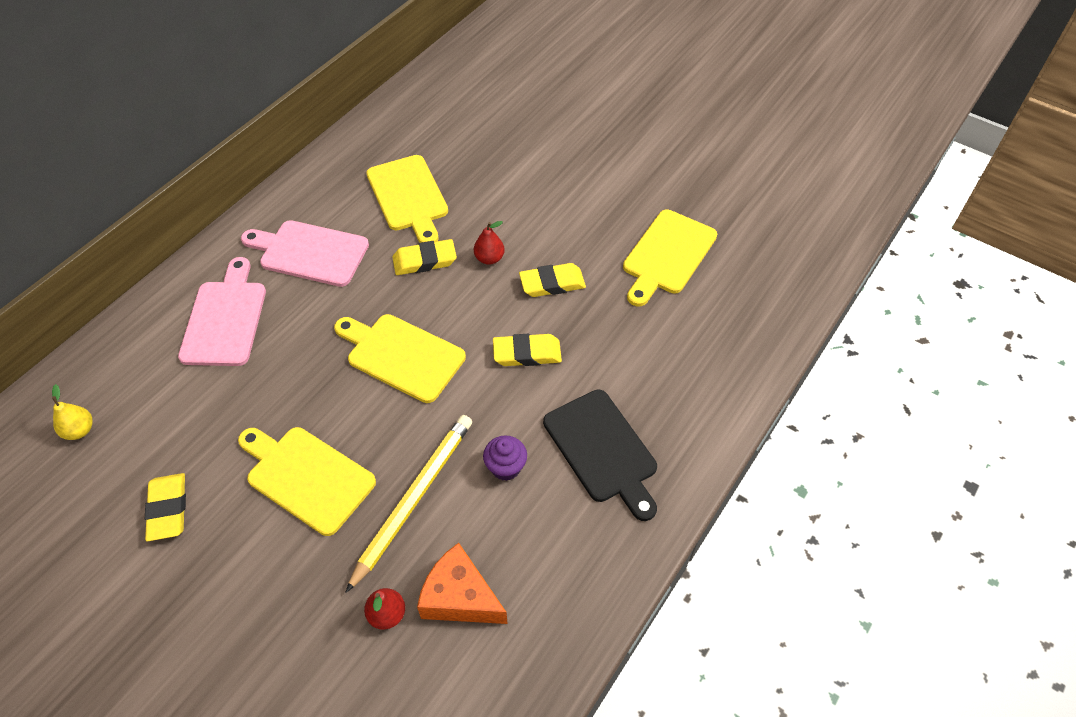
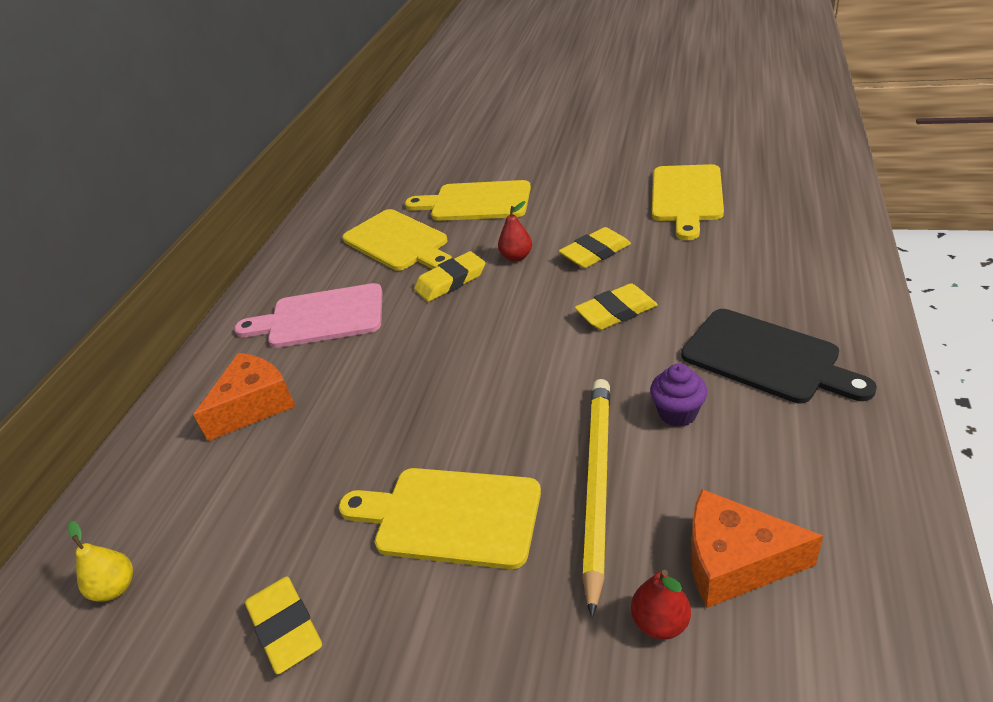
camera: 15 degrees left, 15 degrees down
(225, 318) = (254, 405): pink cutting board -> orange cheese
(401, 355) = (482, 362): yellow cutting board -> yellow cutting board (475, 202)

